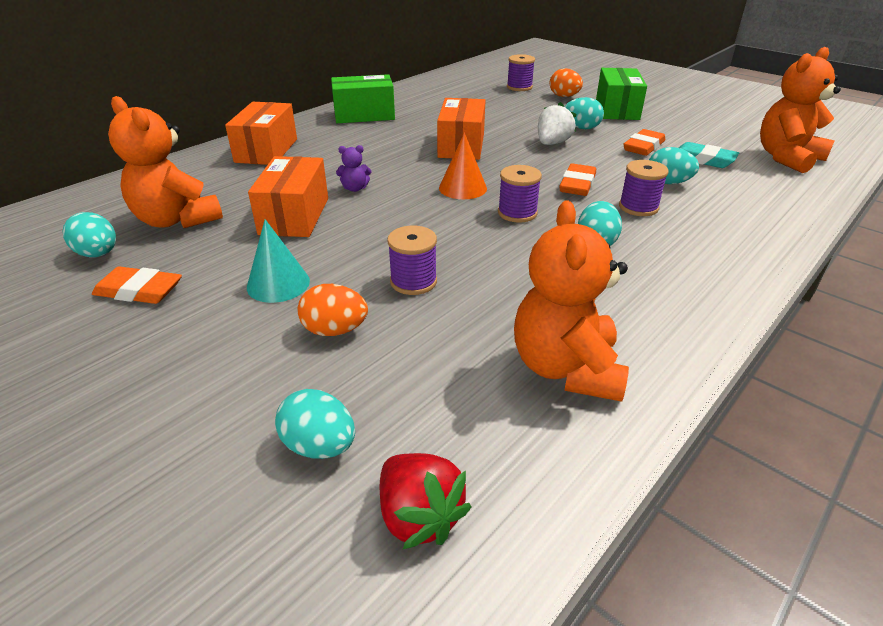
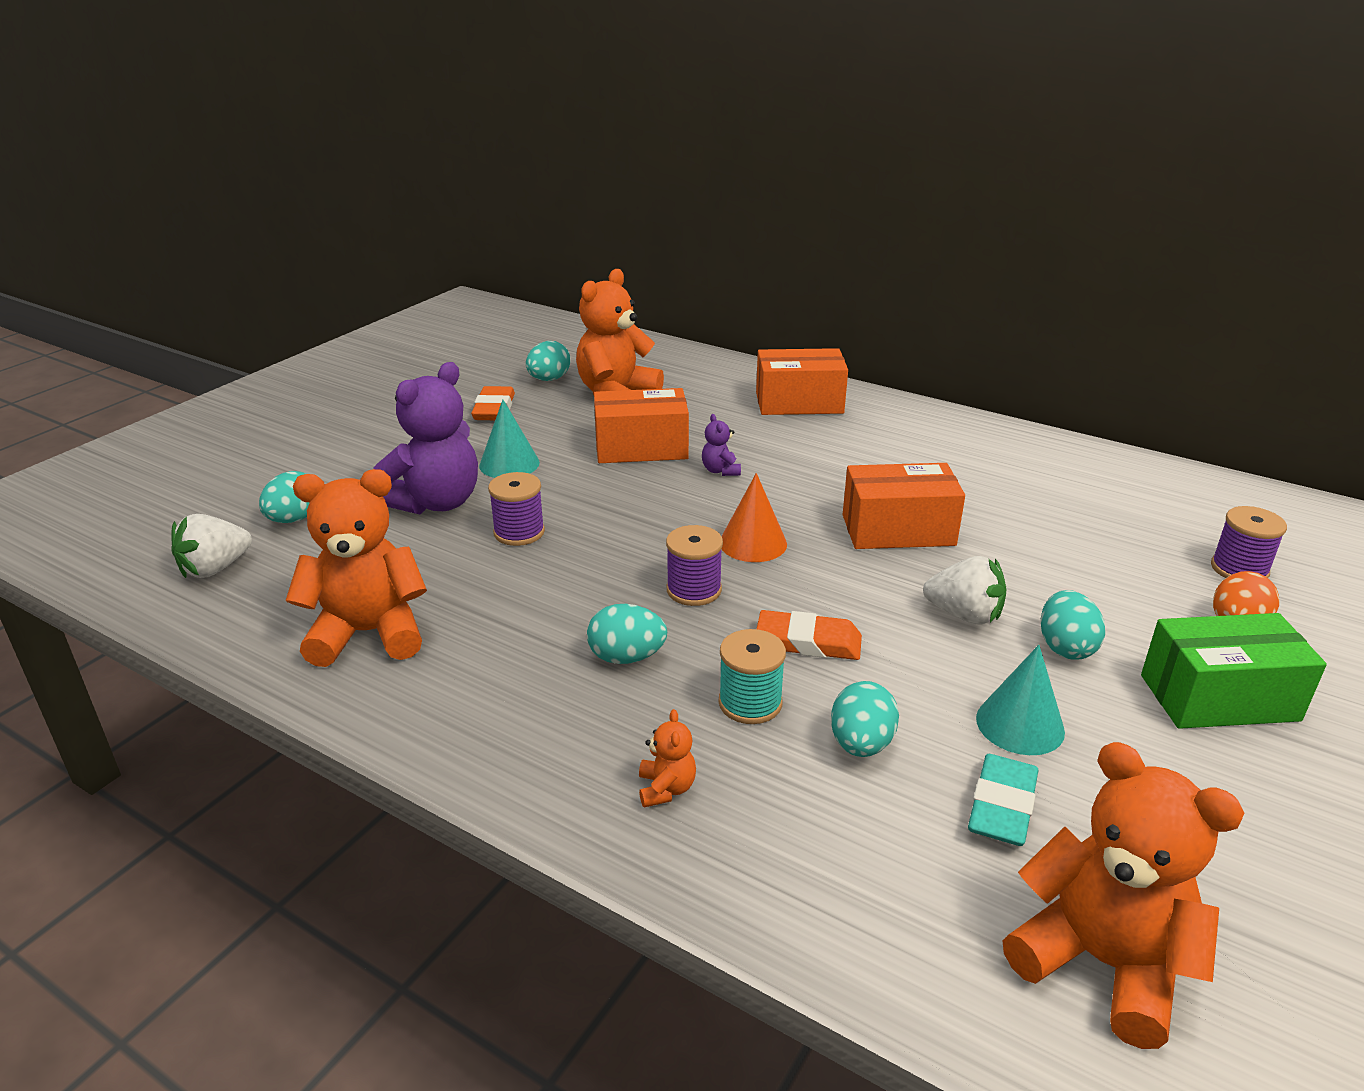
camera: 80 degrees right, 5 degrees down
(335, 330) = (436, 503): orange egg -> purple teddy bear
(364, 115) = (962, 443): green box -> none
(419, 516) = (215, 568): red strawberry -> white strawberry
(638, 207) = (750, 703): purple spool -> turquoise spool
(643, 147) = (1020, 724): orange eraser -> turquoise cone
(722, 239) = (666, 789): none -> orange teddy bear

